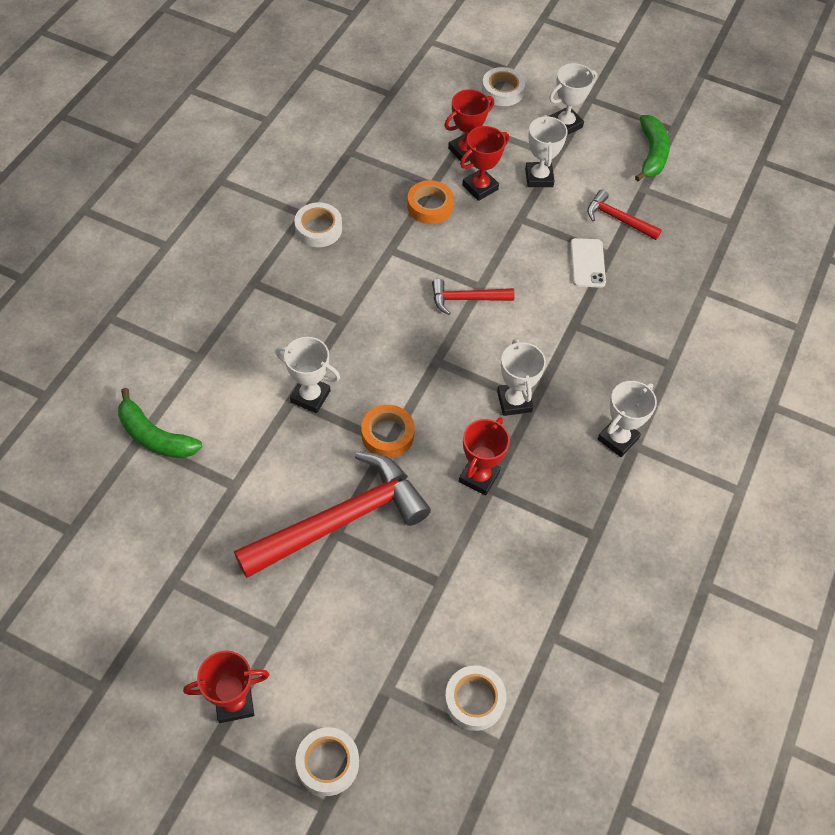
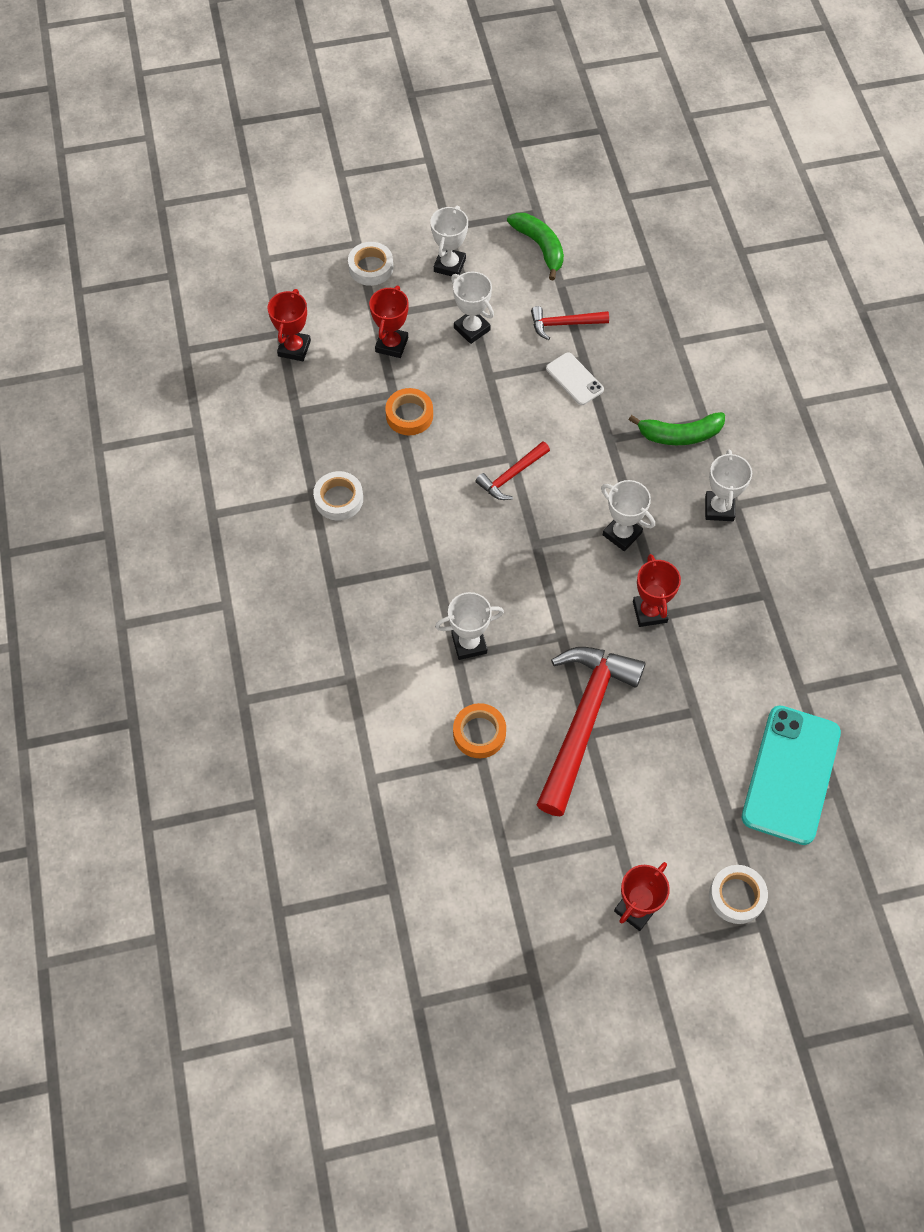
camera: 35 degrees left, 5 degrees up
(155, 436) = (381, 766): green banana -> green banana (679, 435)
(387, 434) = (555, 630): orange tape -> orange tape (479, 733)
(474, 700) = (791, 775): white tape -> turquoise phone
(480, 187) = (433, 370): red trophy -> red trophy (294, 348)

